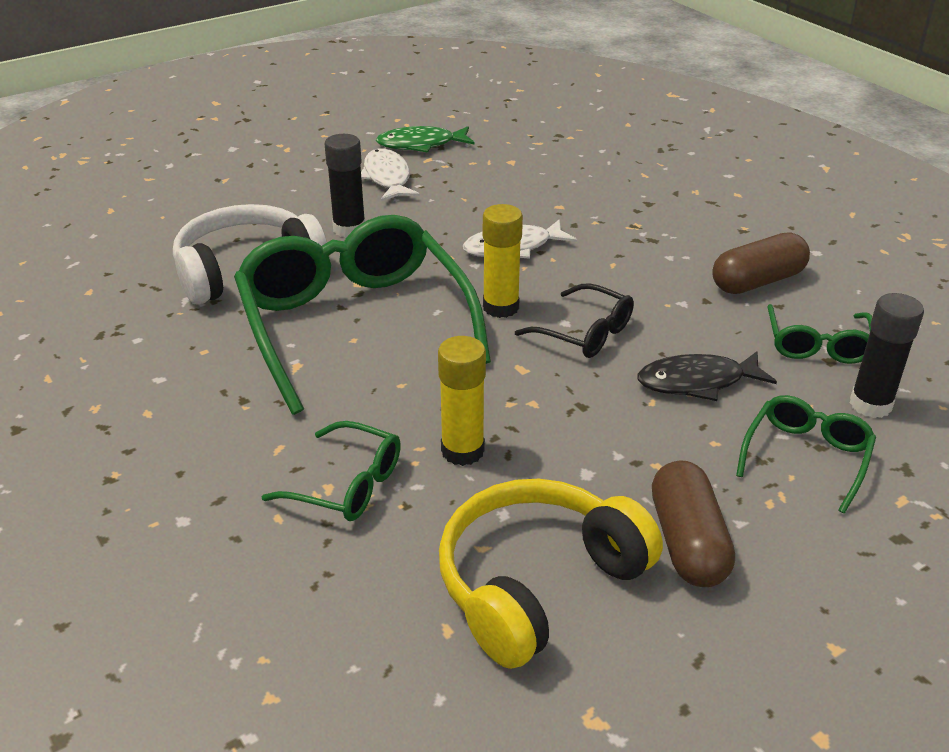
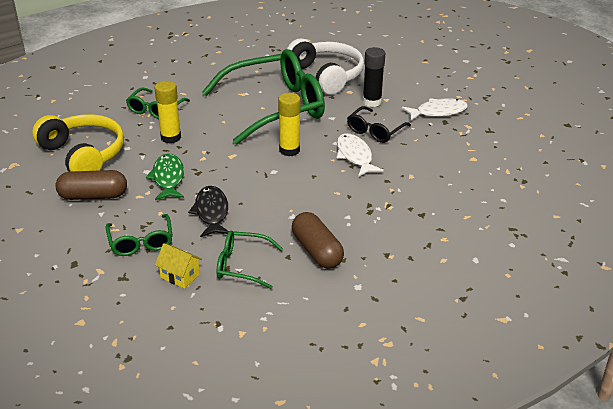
camera: 90 degrees right, 0 degrees up
(420, 145) = (489, 123): green fish -> green fish (168, 178)
(585, 333) = (262, 177): black glasses -> black glasses (375, 131)
(806, 457) = (141, 242): green glasses -> green glasses turned 45 degrees clockwise
(870, 404) = (180, 276): black glue stick -> yellow house

